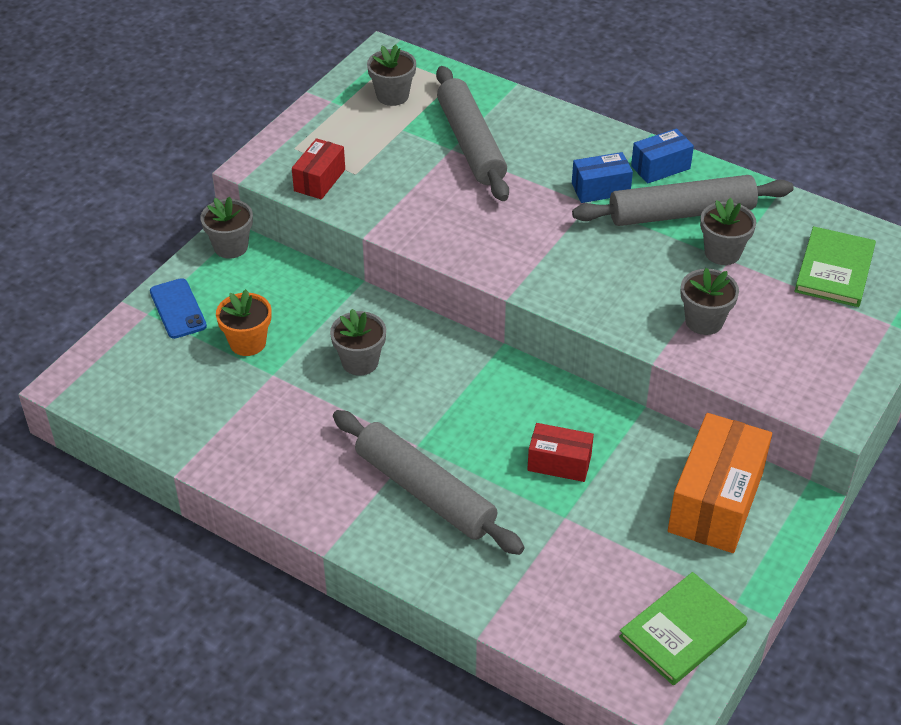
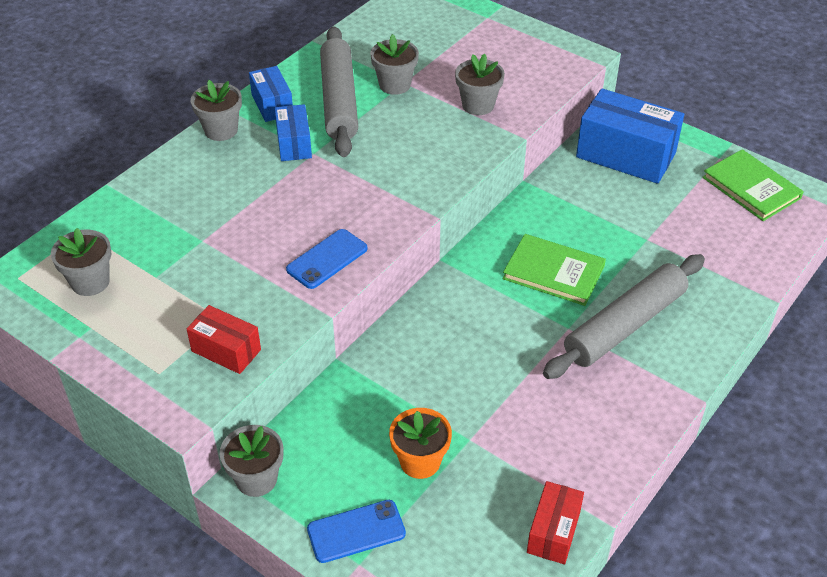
camera: 85 degrees left, 0 degrees up
(360, 362) = (457, 366): grey flower pot -> grey flower pot (221, 130)
(436, 227) = (327, 259): none -> blue phone
(470, 143) = (197, 225): grey rolling pin -> none
(559, 463) = (588, 236): red box -> red box (553, 532)
(715, 502) = (625, 155): orange box -> blue box
(834, 270) = (424, 32): green book -> green book (553, 272)

